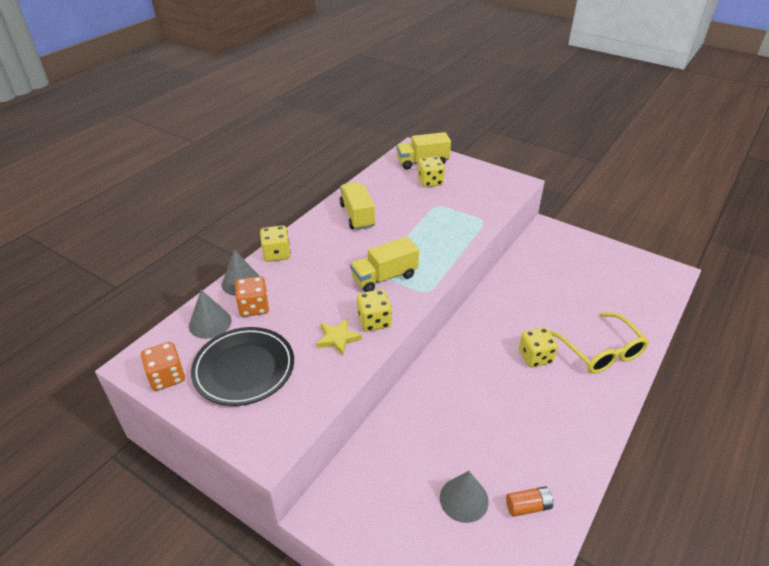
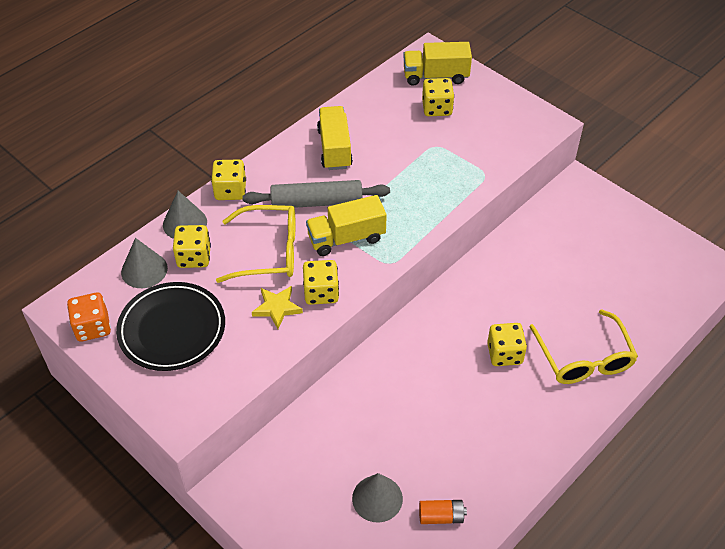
camera: 10 degrees right, 10 degrees up
(254, 307) = (194, 257): orange dice -> yellow dice
(320, 295) = (269, 252): none -> yellow glasses
(352, 254) = (316, 202): none -> grey rolling pin

